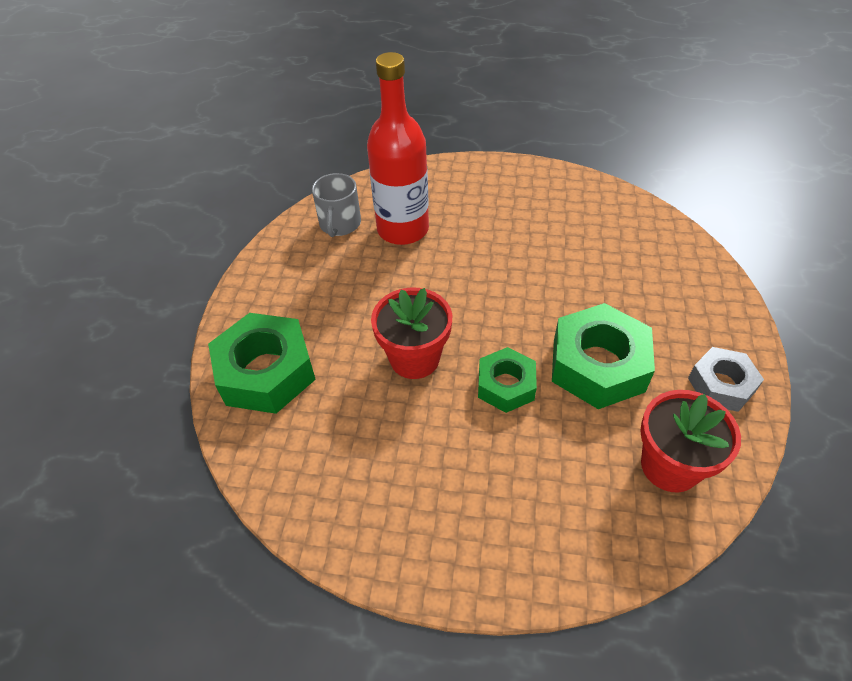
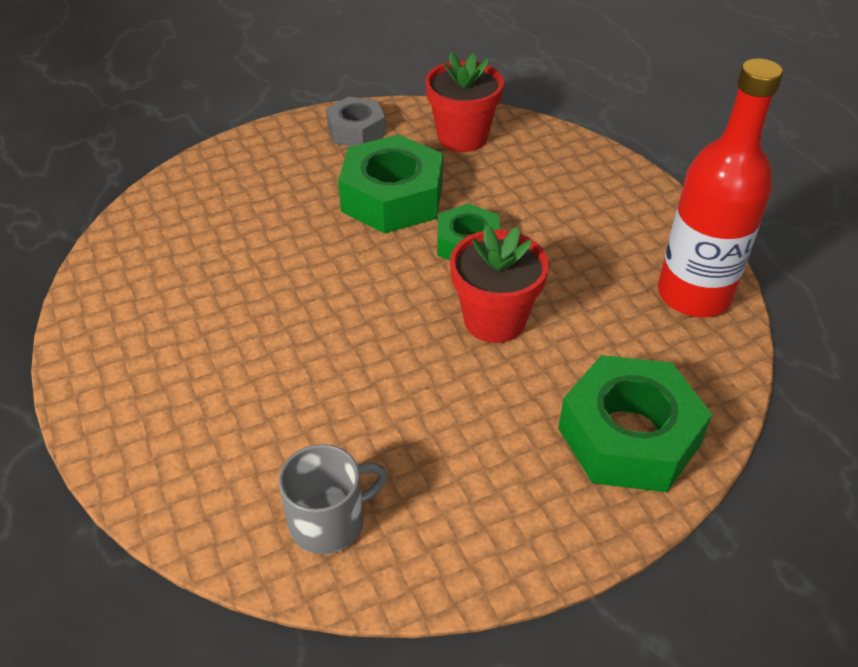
camera: 125 degrees left, 5 degrees down
(403, 229) = (293, 436): red bottle -> red bottle (694, 295)

